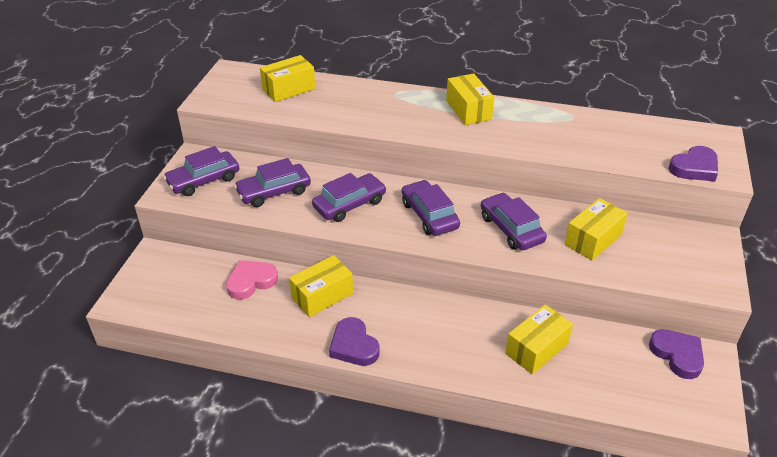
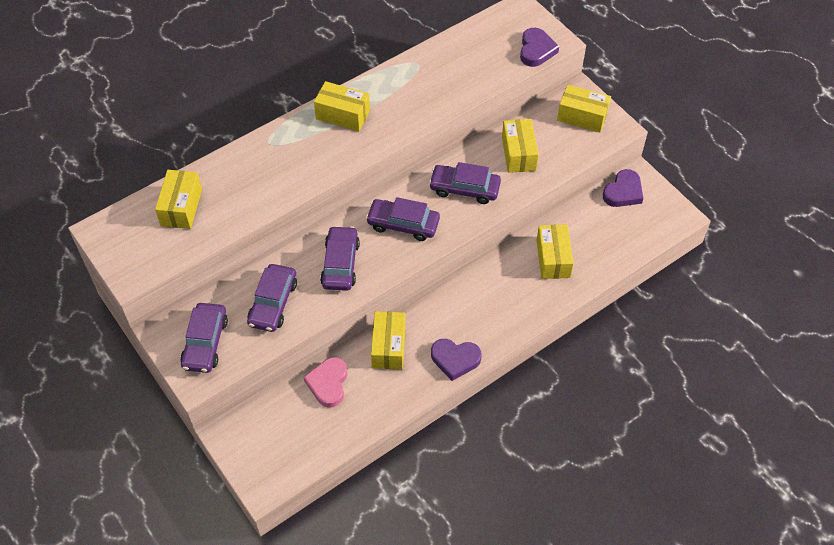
camera: 50 degrees left, 15 degrees up
(677, 355) = (623, 192): purple heart -> purple heart turned 120 degrees clockwise
(693, 256) = (582, 117): none -> yellow box

